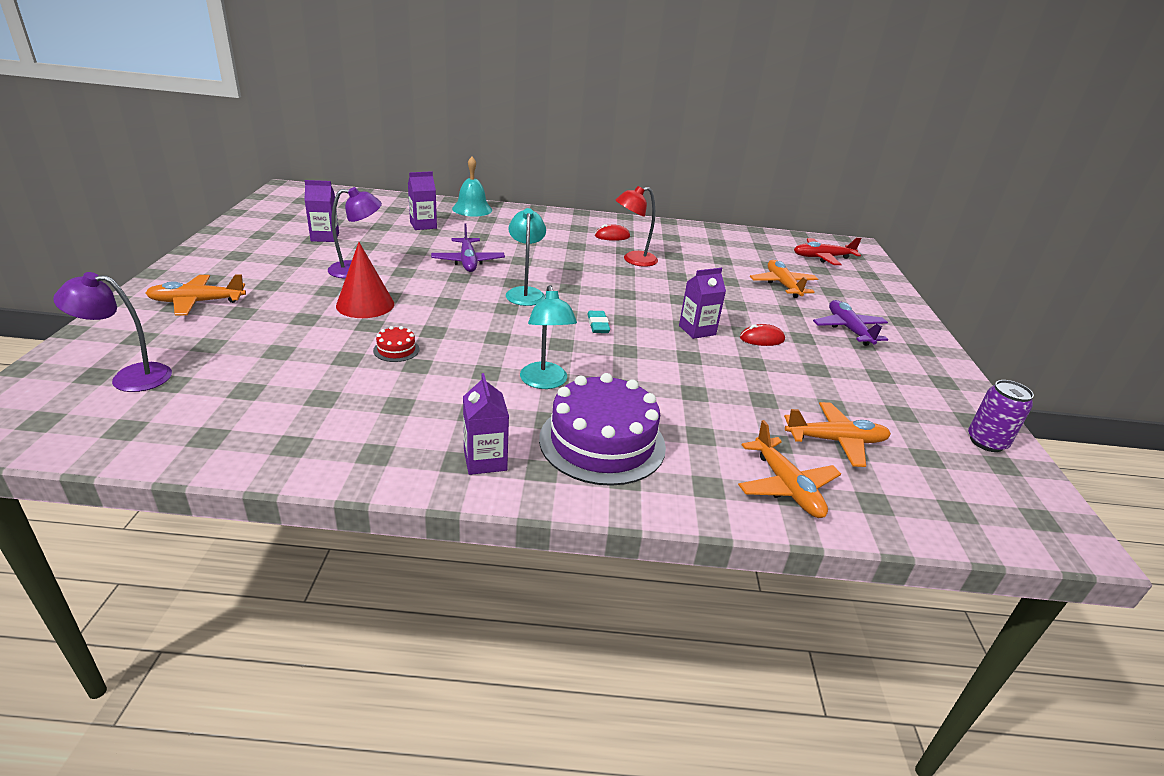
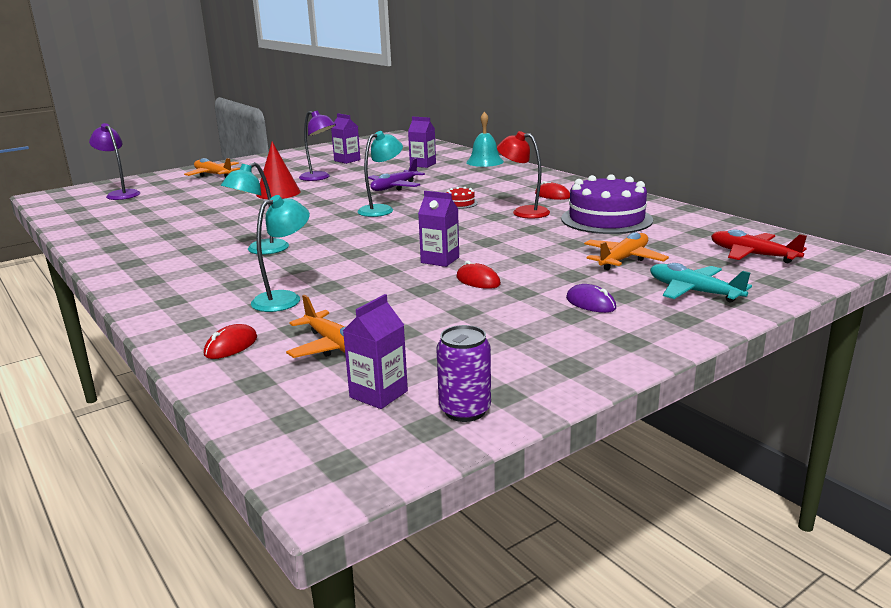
camera: 55 degrees right, 10 degrees down
(396, 350) = (236, 214): red cake -> red cake (460, 203)
(485, 460) = (141, 267): purple carton -> purple carton (378, 394)
(598, 325) = (377, 236): turquoise eraser -> none
(602, 442) = (207, 283): purple cake -> purple cake (606, 219)
(699, 421) = (284, 298): none -> turquoise lamp
(786, 487) = (231, 346): orange plane -> red mouse
(848, 329) = (590, 303): purple plane -> purple mouse
(862, 298) = (693, 292): none -> turquoise plane

